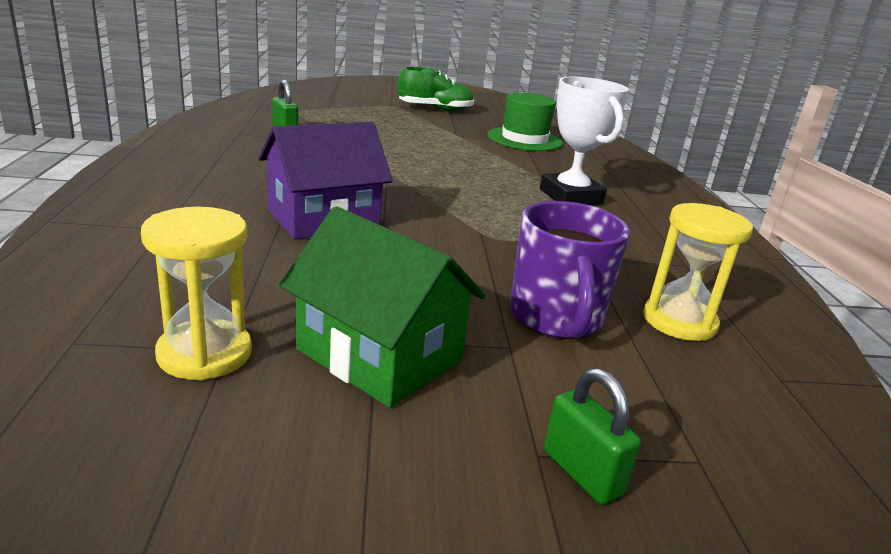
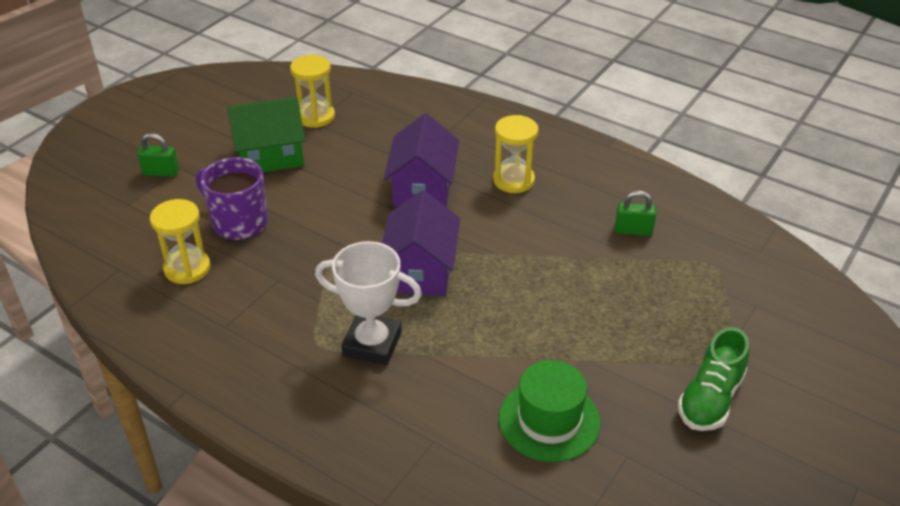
camera: 130 degrees right, 15 degrees up
(254, 178) = (513, 180): none -> yellow hourglass
(458, 195) = (420, 270): none -> purple house

